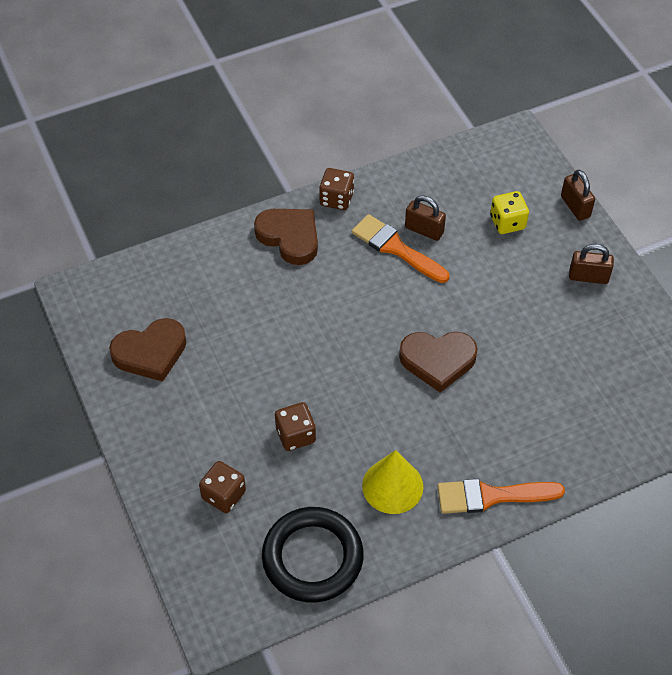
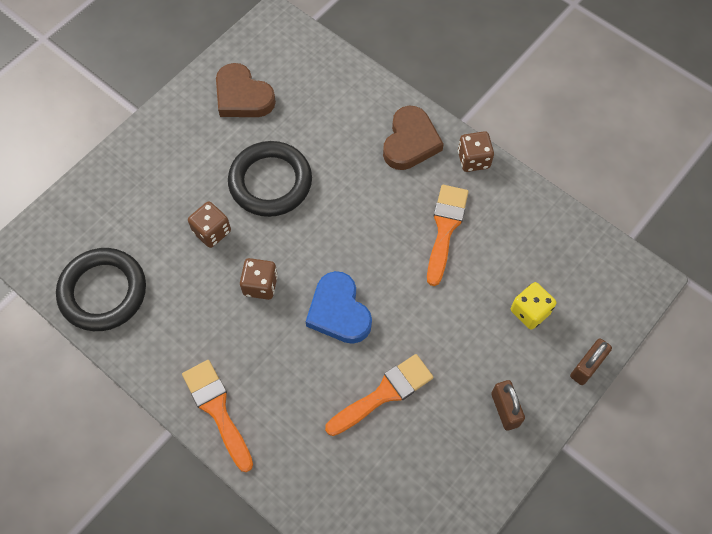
camera: 65 degrees right, 10 degrees up
(224, 495) = (134, 204): brown dice -> brown dice (260, 285)
(267, 365) = (270, 182): none -> black ring
(392, 486) = (194, 325): yellow cone -> none
(424, 230) = (479, 243): brown padlock -> none
(438, 361) = (339, 311): brown heart -> blue heart
(535, 357) = (384, 393): none -> orange brush

